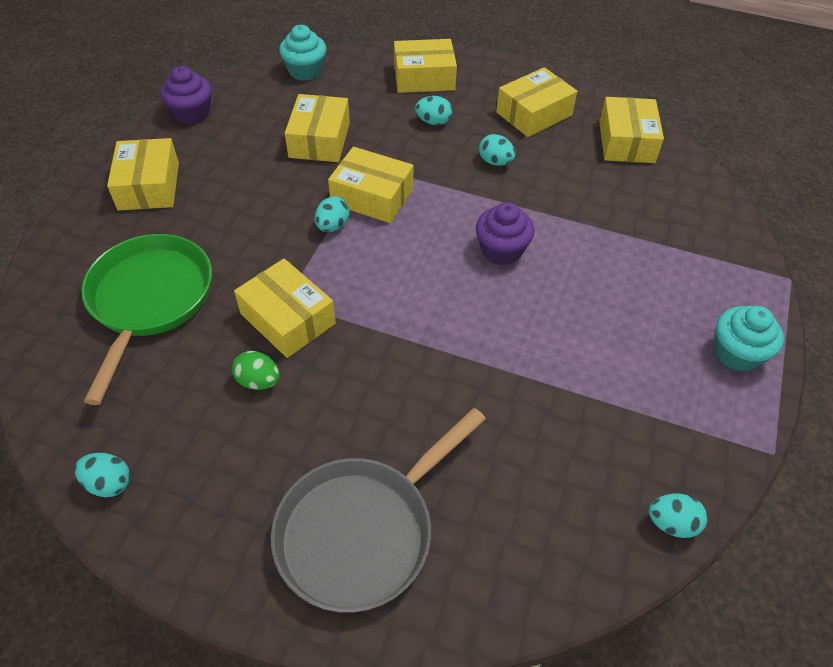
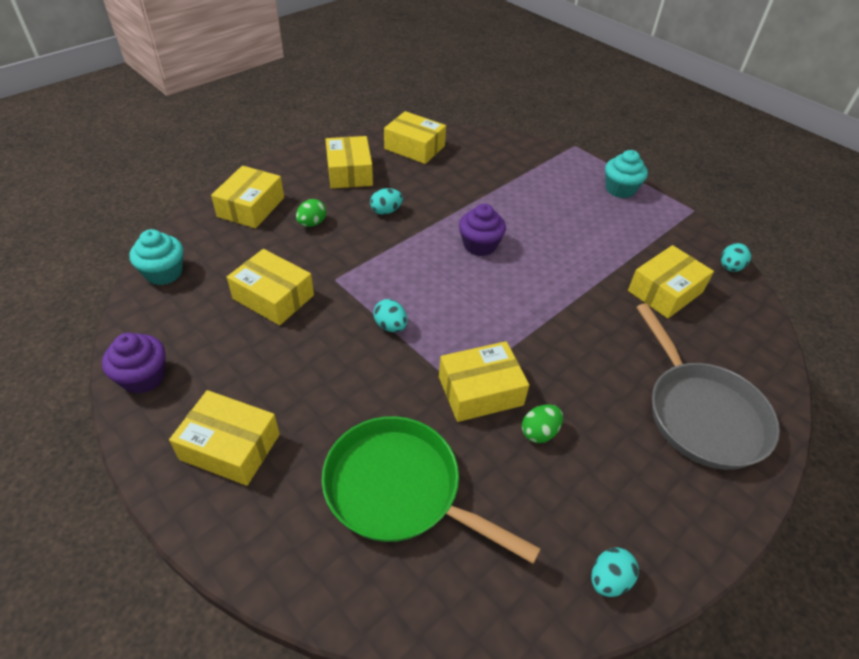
camera: 65 degrees left, 5 degrees down
(372, 196) = (373, 290): yellow box -> yellow box (665, 291)
(433, 122) = (312, 223): turquoise egg -> green egg

